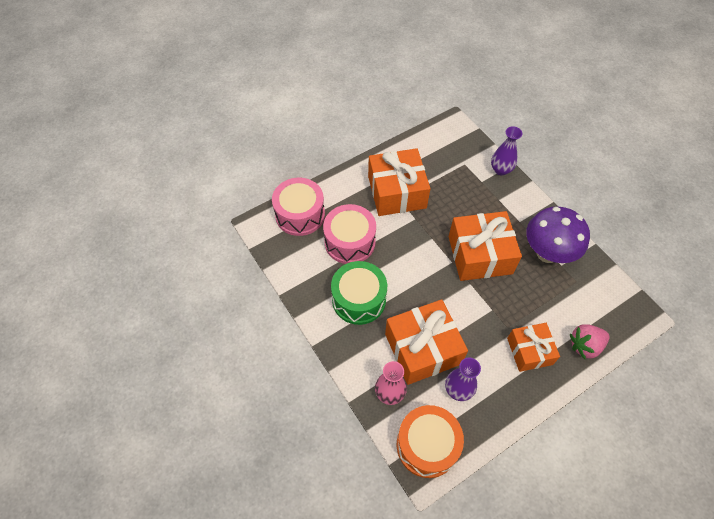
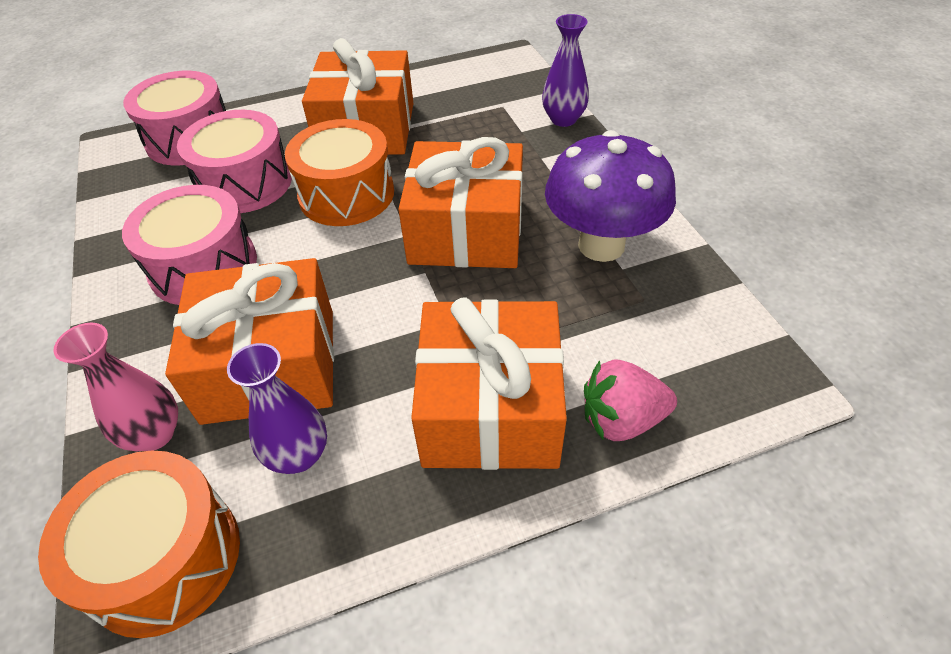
camera: 15 degrees right, 10 degrees down
(359, 299) = (203, 266): green drum -> pink drum
(408, 241) = (346, 194): none -> orange drum
(529, 351) = (490, 408): orange gift -> orange gift, size x1.62

